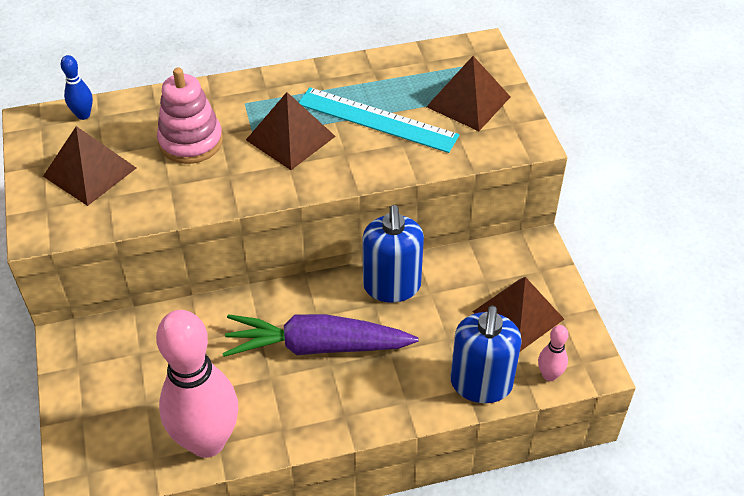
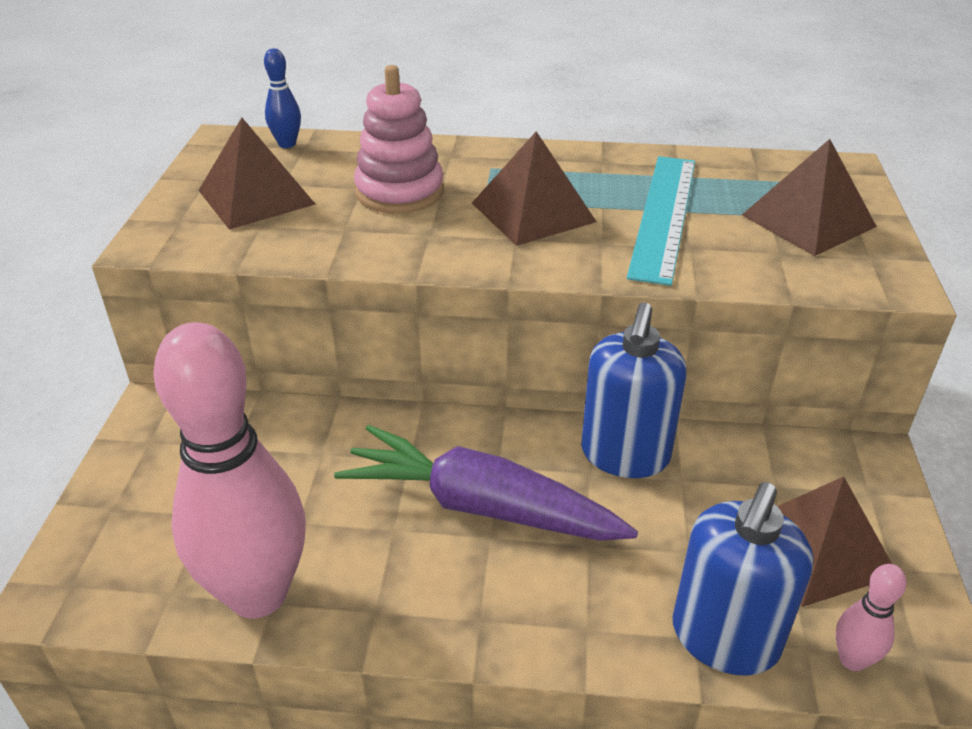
camera: 20 degrees right, 10 degrees down
(377, 120) = (664, 215): turquoise ruler -> turquoise ruler turned 60 degrees clockwise

